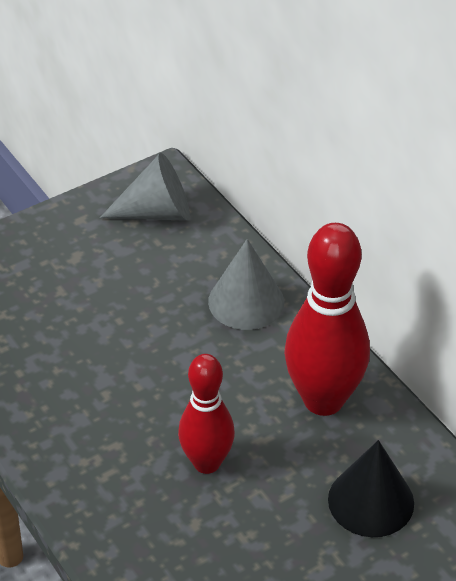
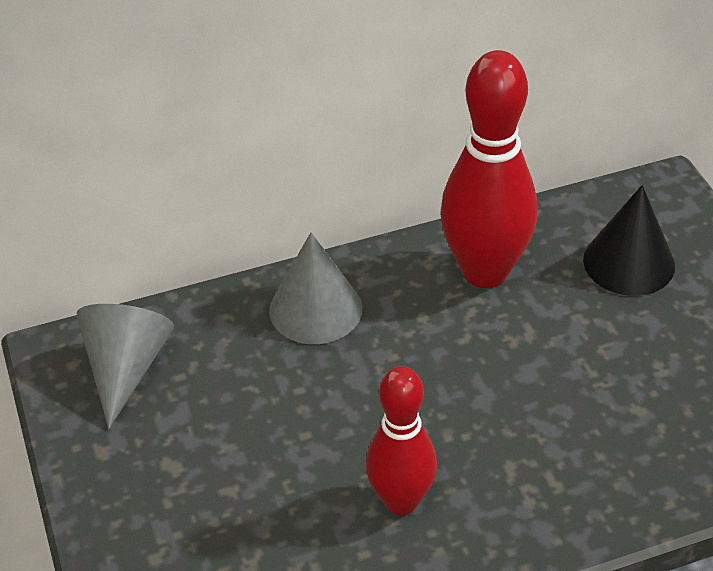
camera: 75 degrees left, 0 degrees up
(207, 463) = (554, 385): red bowling pin -> red bowling pin (401, 501)

